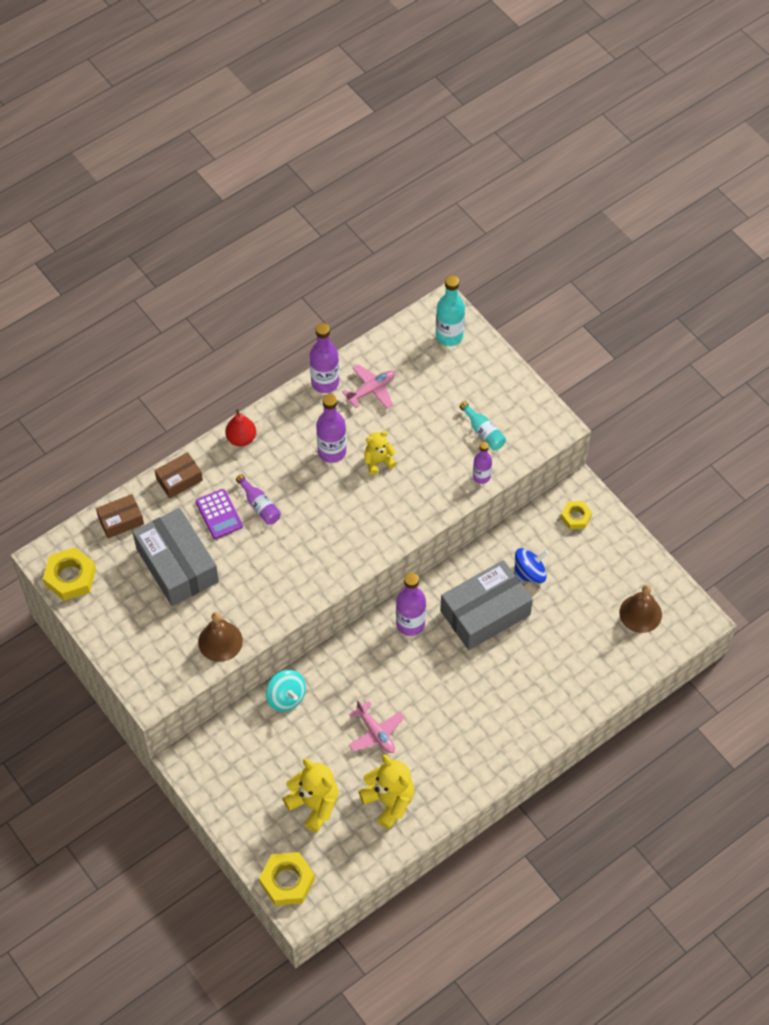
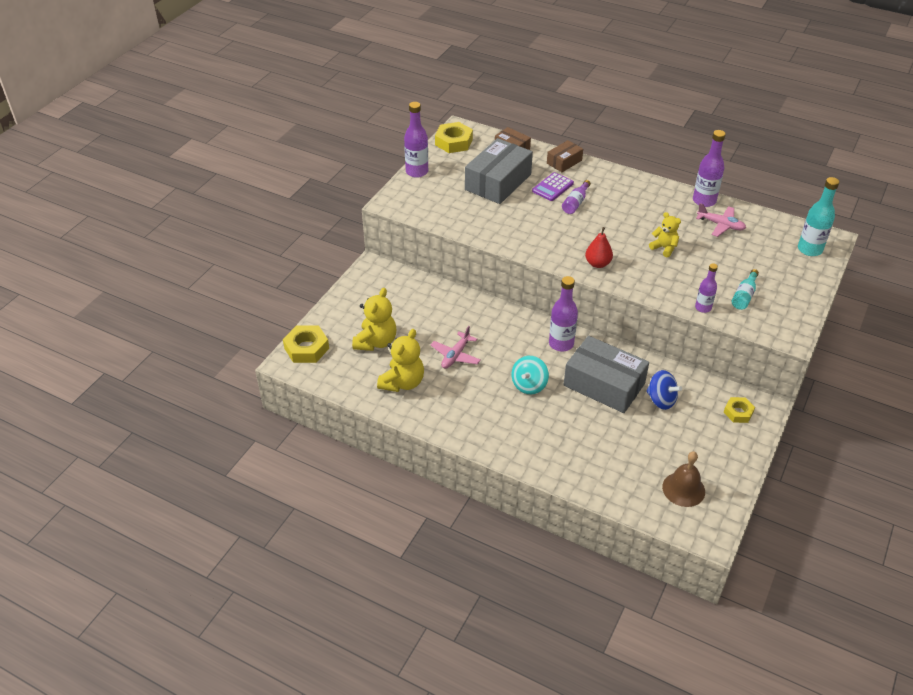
camera: 65 degrees right, 15 degrees down
(179, 480) = (564, 162): brown box -> brown box turned 75 degrees counterclockwise
(220, 641) = (454, 220): brown bell -> none
(241, 438) = (621, 178): red pear -> red pear (597, 264)
(286, 697) = (453, 298): turquoise spinning top -> turquoise spinning top (529, 385)
(332, 451) = (650, 222): purple bottle -> purple bottle (417, 172)

